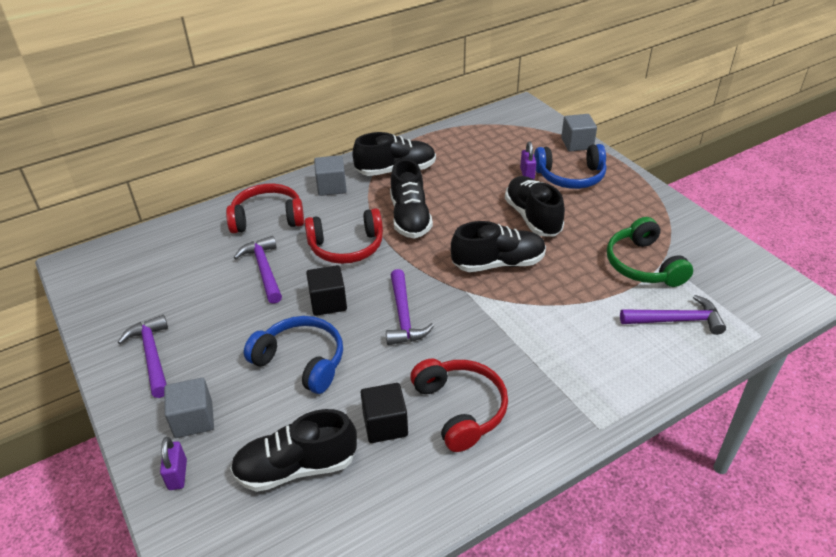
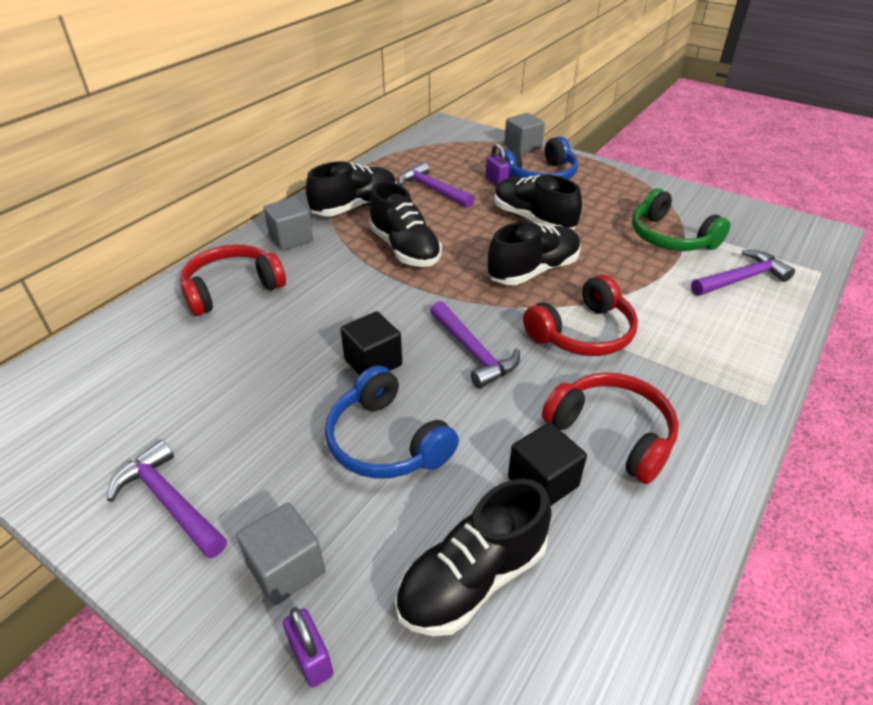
camera: 25 degrees left, 0 degrees up
(264, 269) = (265, 347): purple hammer -> purple hammer (432, 189)
(301, 361) = (386, 441): blue headphones -> blue headphones turned 135 degrees counterclockwise
(346, 247) = (353, 296): red headphones -> red headphones (582, 332)

